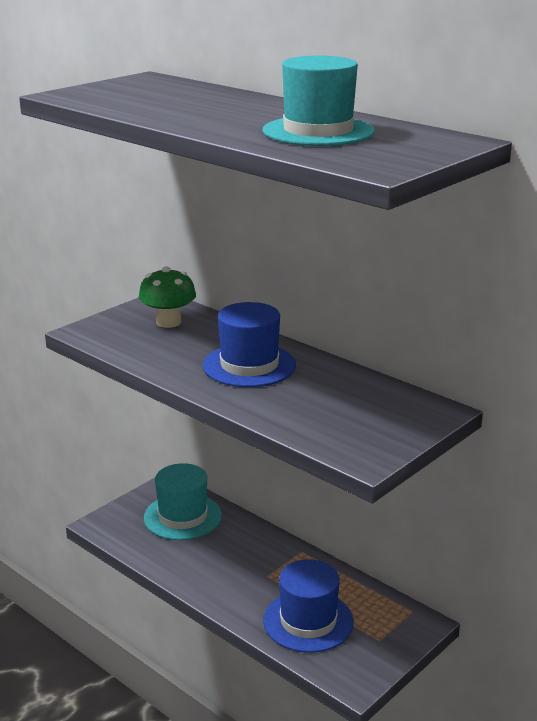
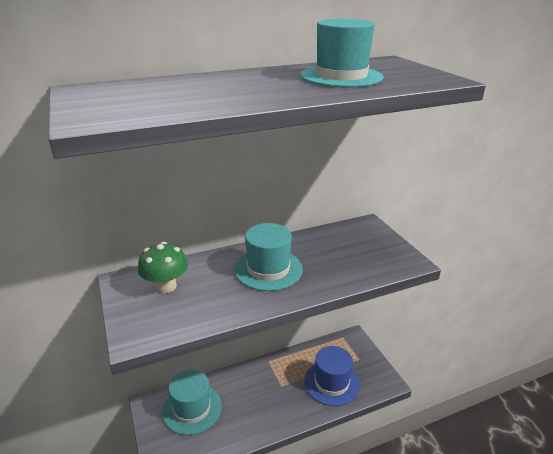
camera: 65 degrees left, 5 degrees up
(249, 365) = (268, 269): blue hat -> turquoise hat

